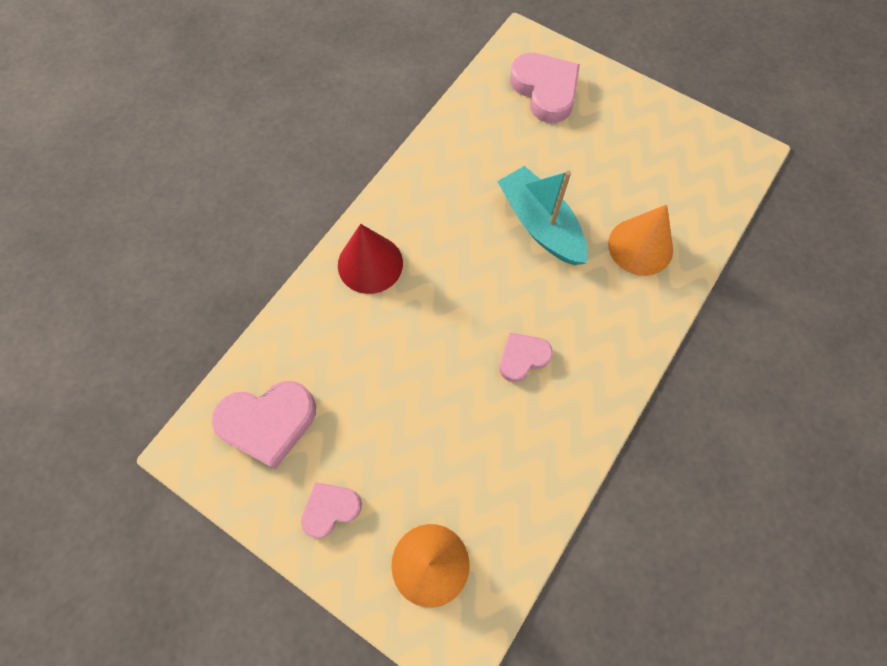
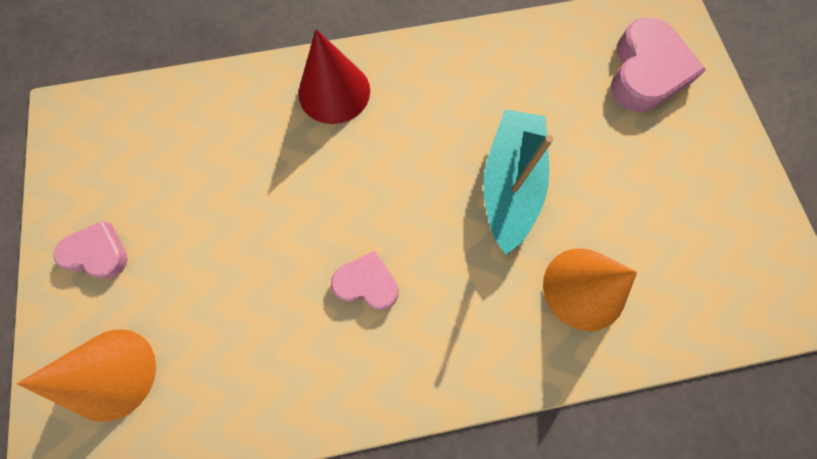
camera: 45 degrees right, 5 degrees up
(268, 423) = (132, 145): pink heart -> none

